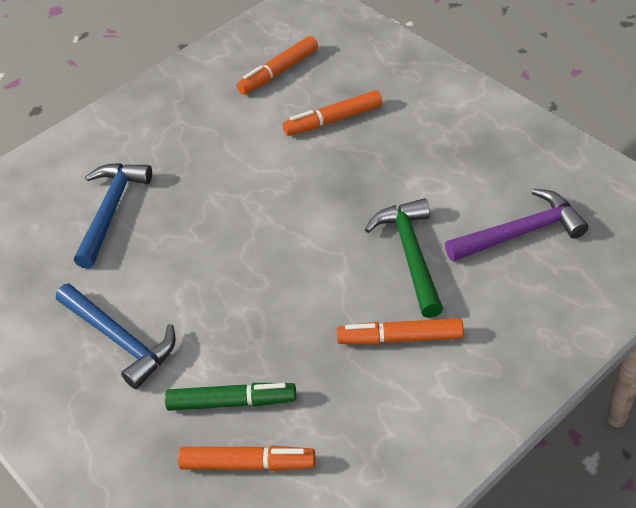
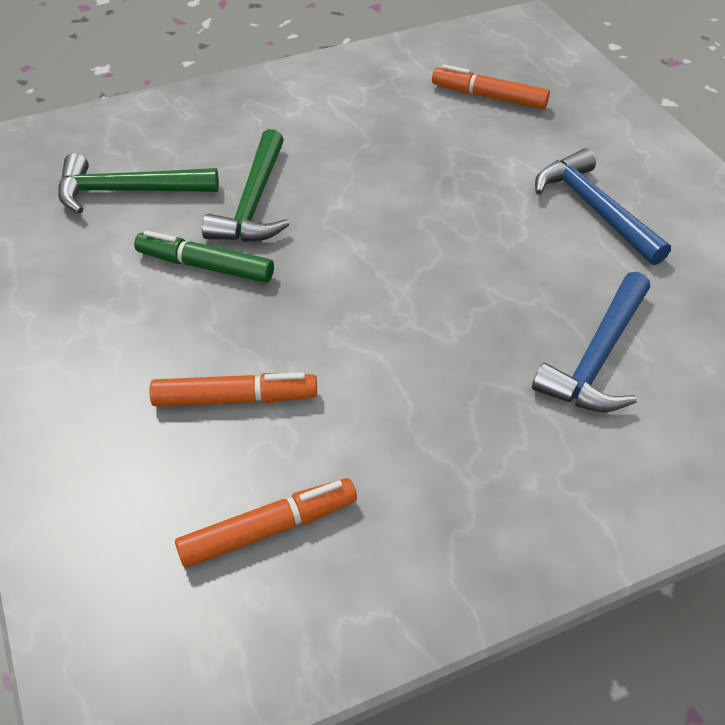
camera: 165 degrees left, 0 degrees up
(231, 402) = (490, 136): green marker -> green marker (206, 266)
(400, 338) = (313, 141): orange marker -> none
(521, 232) = (127, 191): purple hammer -> green hammer

